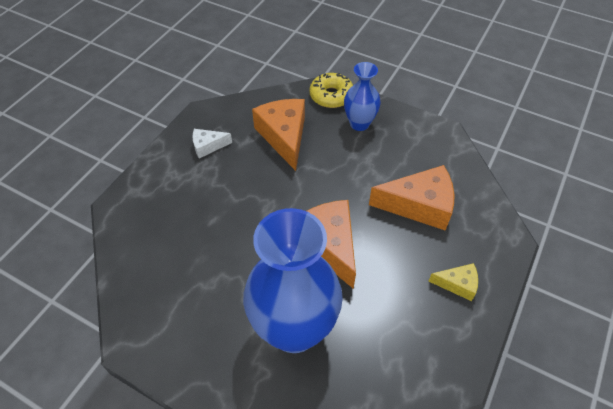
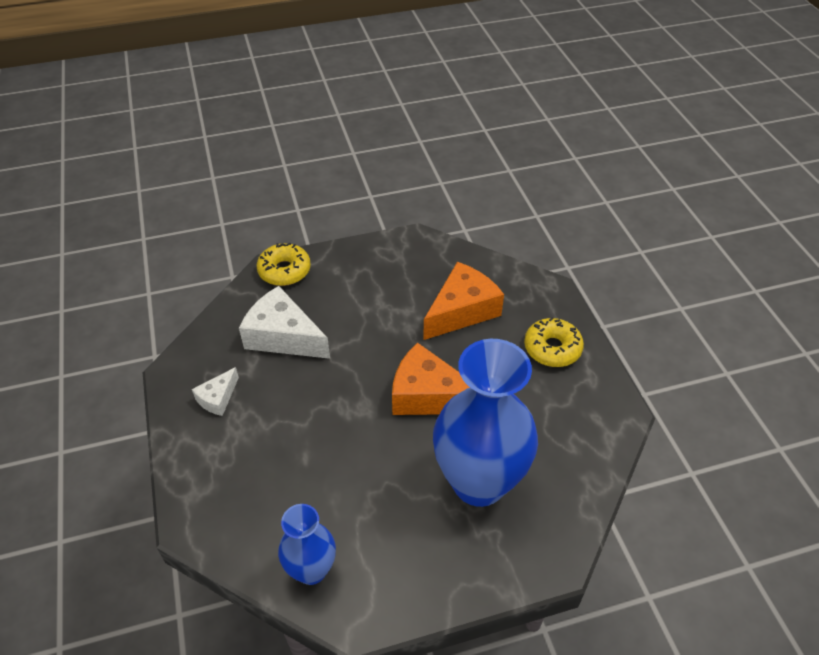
camera: 45 degrees left, 5 degrees down
(284, 136) = (283, 336): orange cheese -> white cheese
(359, 124) = (338, 278): blue vase -> blue vase (311, 570)
(457, 284) = (552, 348): yellow cheese -> yellow donut

